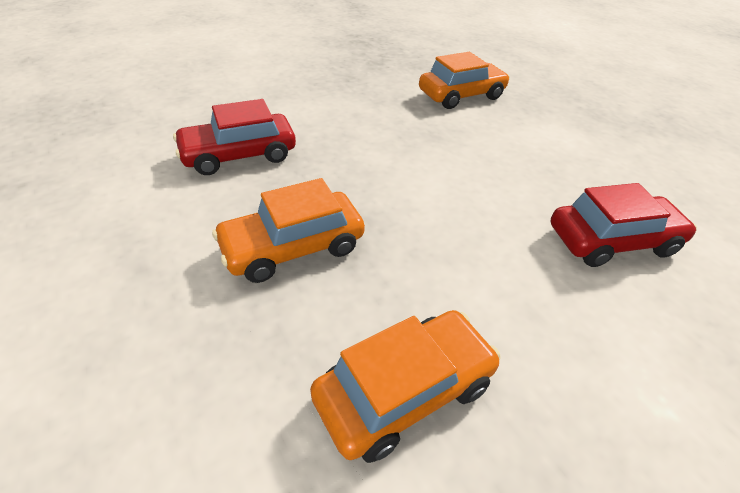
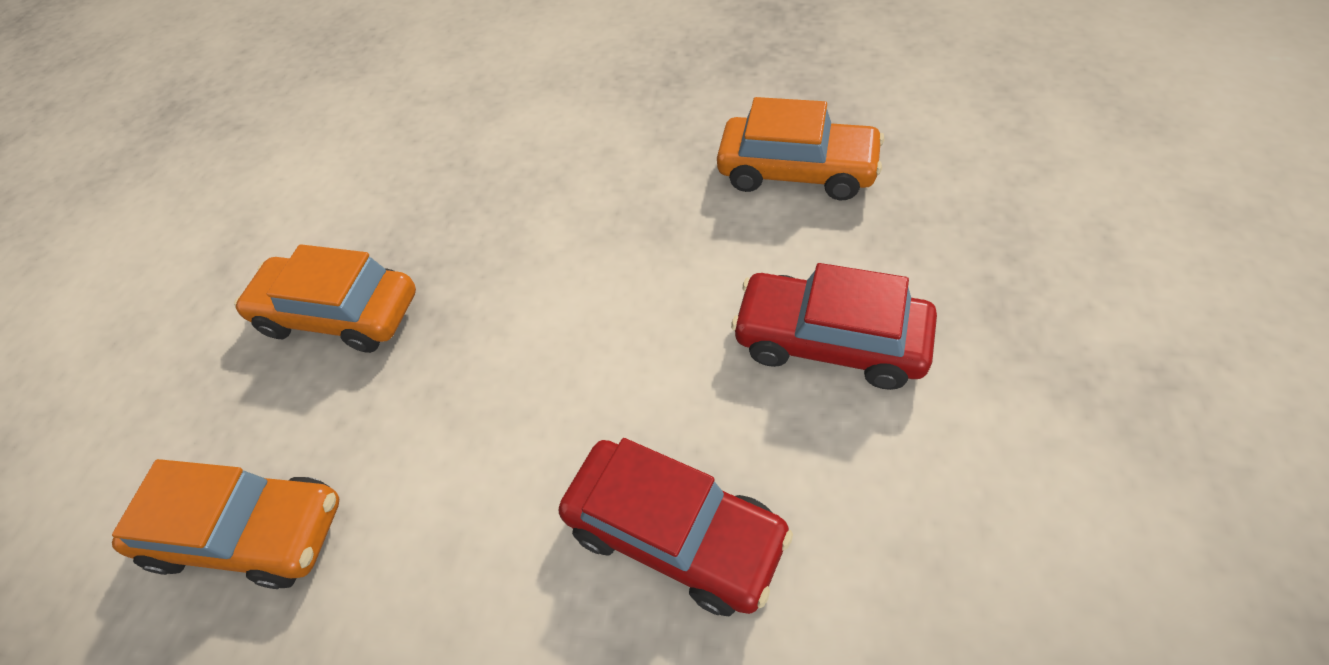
camera: 50 degrees right, 10 degrees up
(239, 155) = (420, 165): red car -> red car (830, 341)

